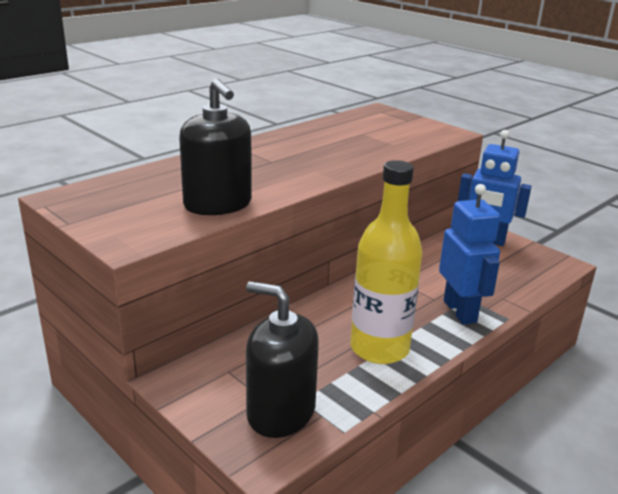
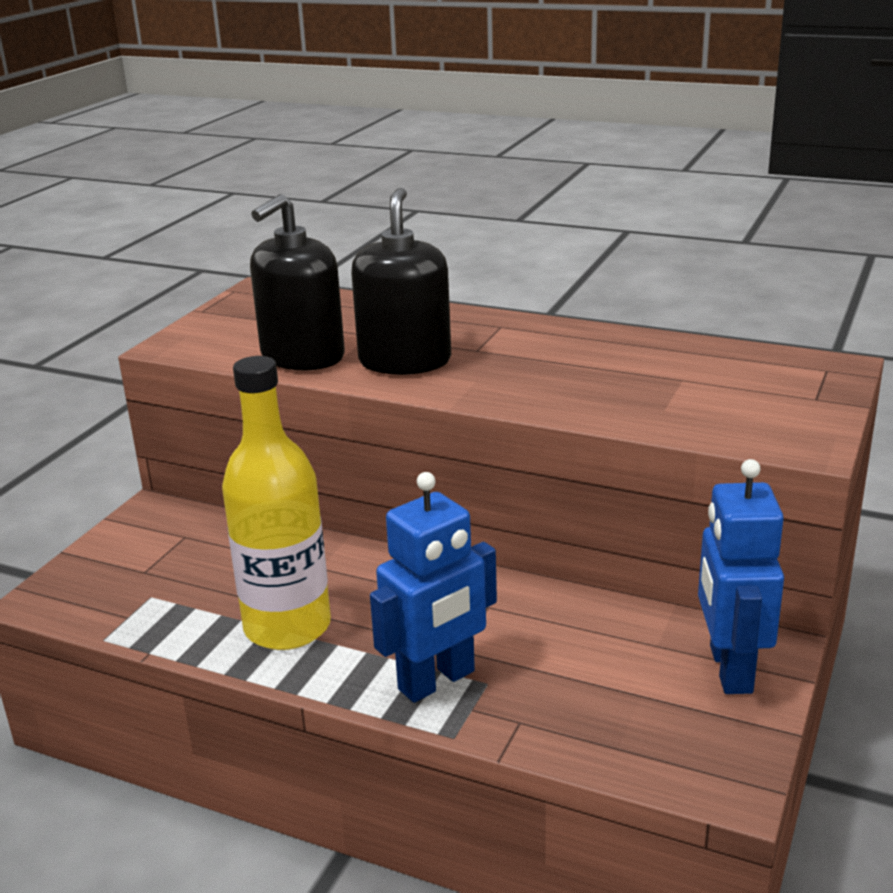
camera: 70 degrees right, 0 degrees up
(280, 412) = (122, 588): black soap dispenser -> black soap dispenser (405, 361)

